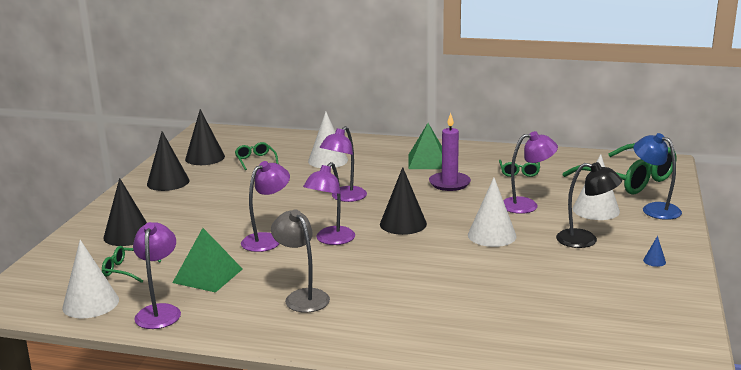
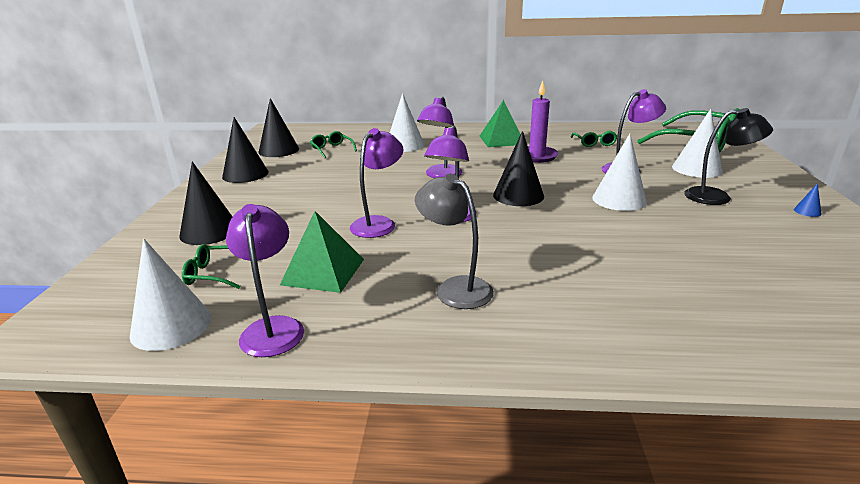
camera: 10 degrees left, 5 degrees up
(654, 209) = (749, 164): blue lamp -> none

